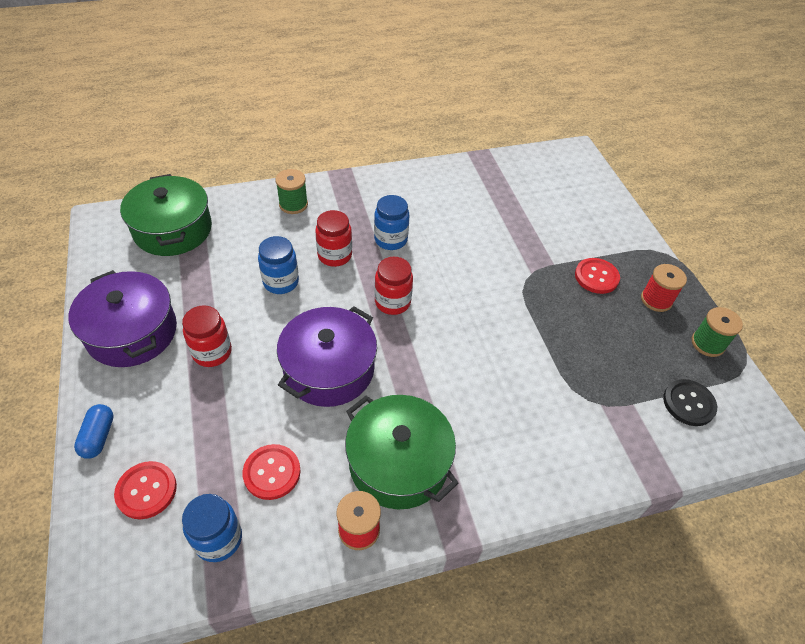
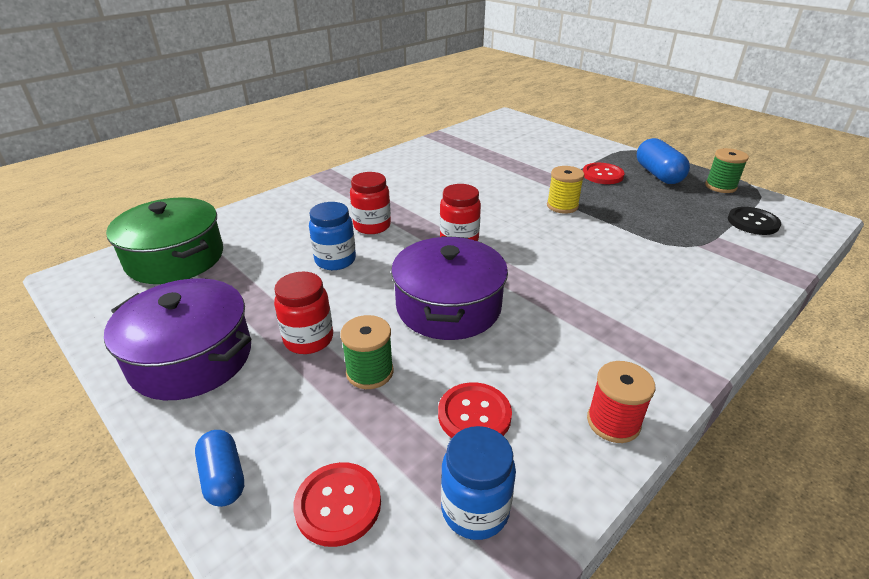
camera: 25 degrees left, 15 degrees down
(293, 204) = (296, 204): green spool -> green spool (369, 372)
(390, 240) = (414, 201): blue jar -> none
(398, 463) = (589, 350): green pot -> none
(518, 301) = (562, 206): none -> yellow spool
(656, 300) = (658, 175): red spool -> blue capsule

